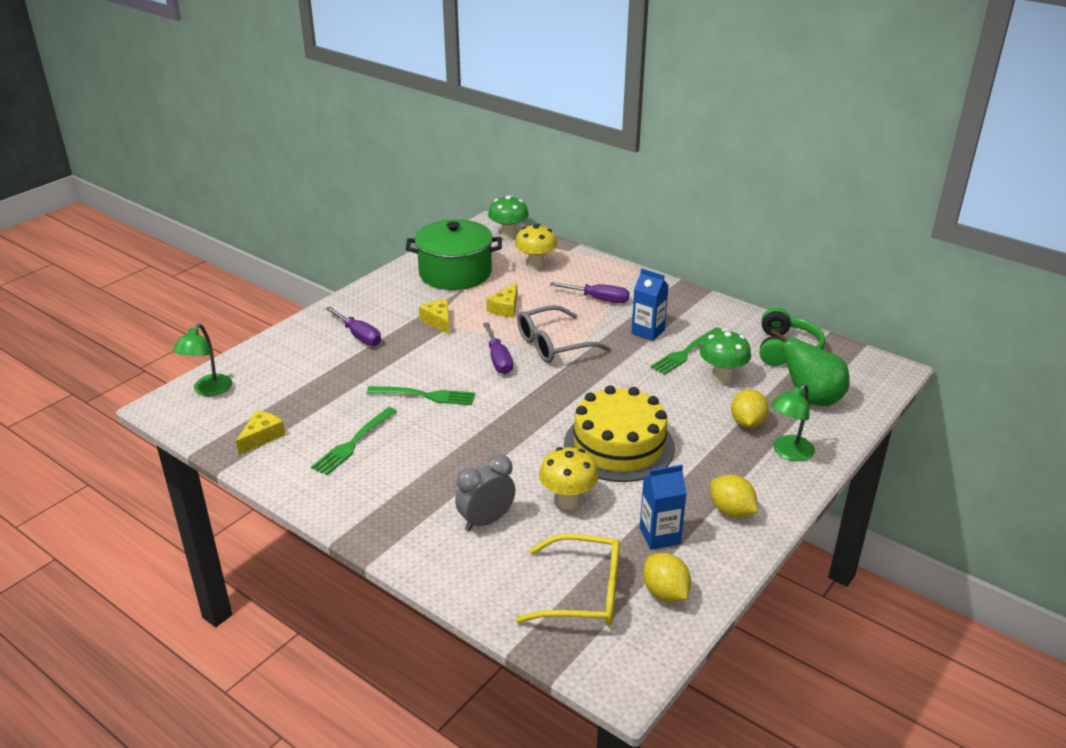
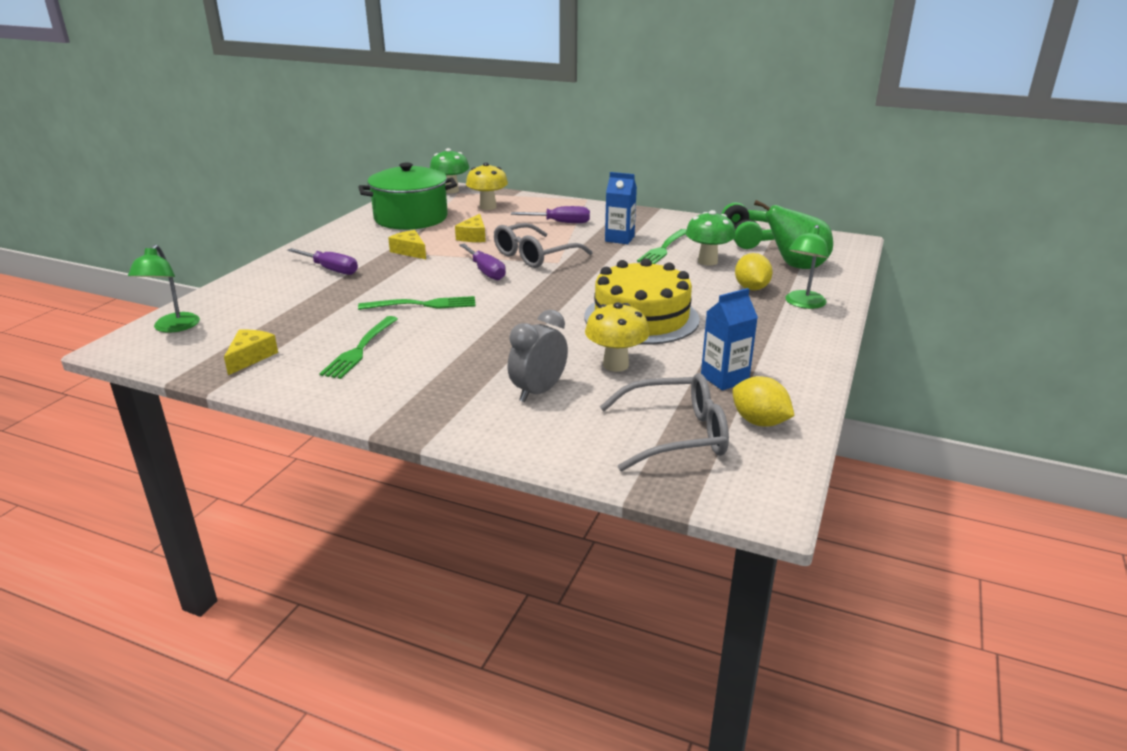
camera: 15 degrees left, 5 degrees down
(583, 593) = (675, 435): yellow glasses -> grey glasses
(731, 511) = (780, 351): yellow lemon -> none

